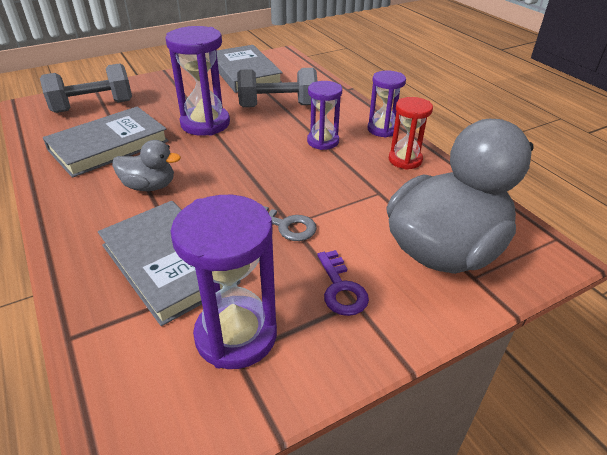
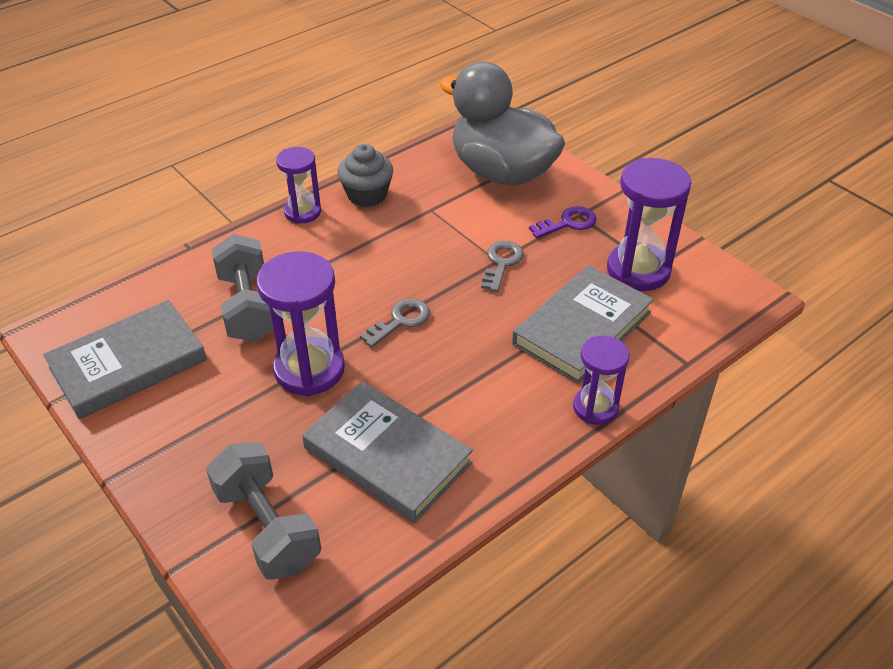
camera: 100 degrees left, 5 degrees up
(149, 186) = (469, 380): grey duck -> none
(234, 162) = (400, 321): none -> grey key
(323, 141) = (339, 255): purple hourglass -> purple hourglass (595, 407)
(405, 160) = (367, 195): red hourglass -> grey cupcake

